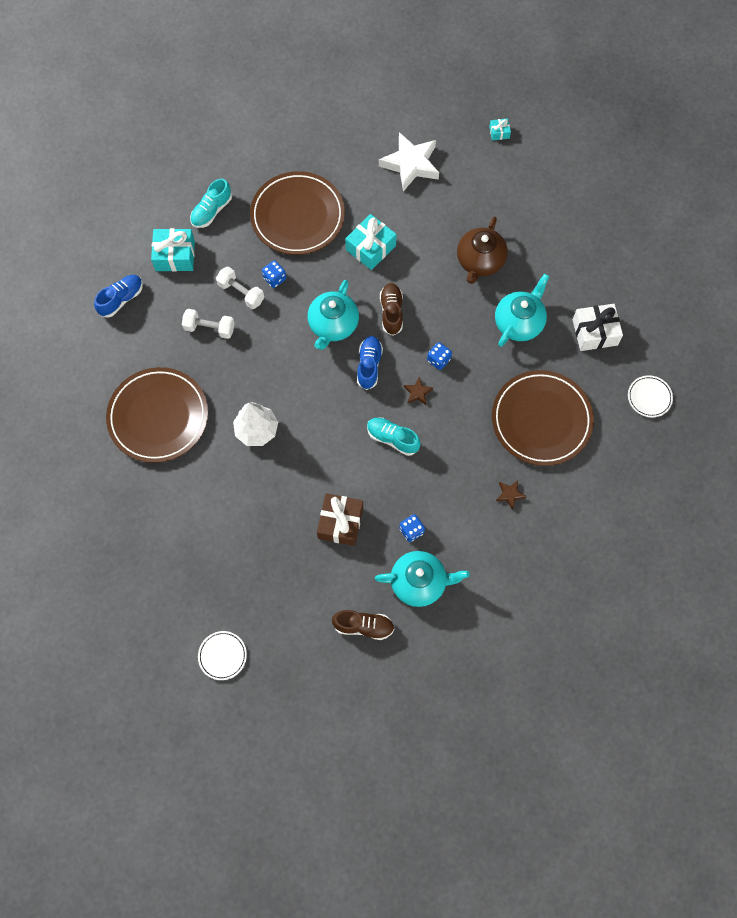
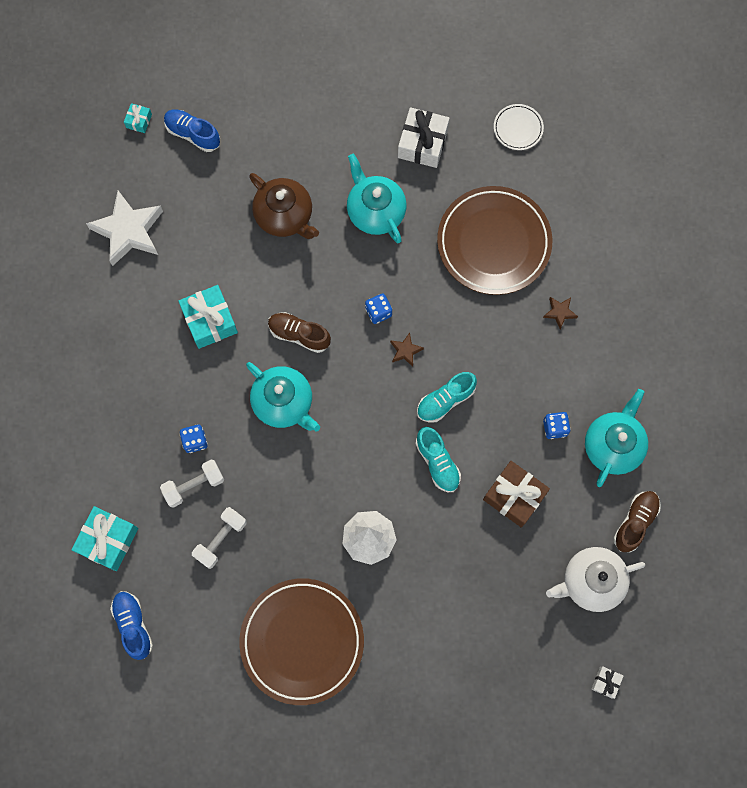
camera: 65 degrees left, 5 degrees up
(211, 211) = (71, 474): turquoise shoe -> turquoise shoe (437, 462)
(222, 656) = (606, 682): white plate -> white gift
(297, 216) = (129, 381): brown plate -> none
(298, 611) = (591, 581): none -> white teapot
(369, 365) = (350, 386): blue shoe -> blue shoe (193, 134)

